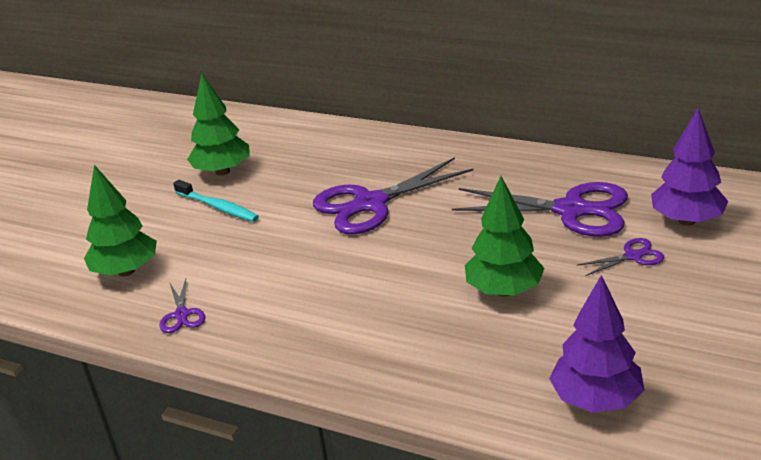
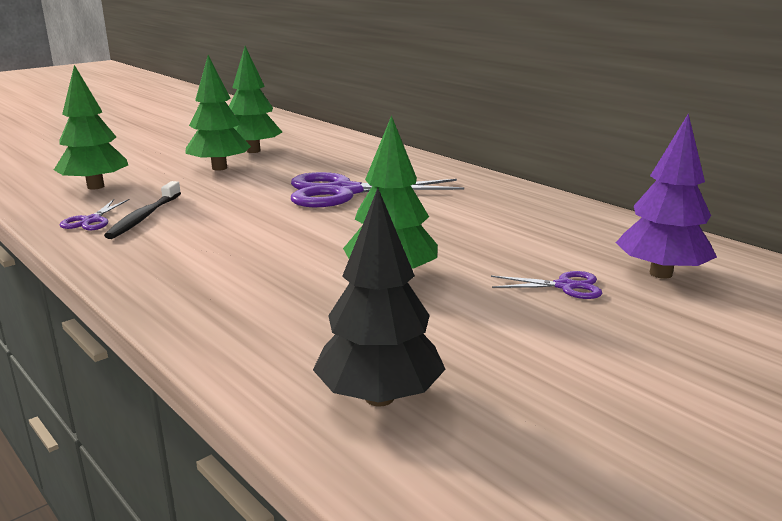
camera: 20 degrees right, 10 degrees down
(218, 207) = (219, 168): turquoise toothbrush -> green tree
(226, 294) = (144, 217): none -> black toothbrush
(571, 210) = (533, 237): purple scissors -> none
(595, 400) = (379, 397): purple tree -> black tree

